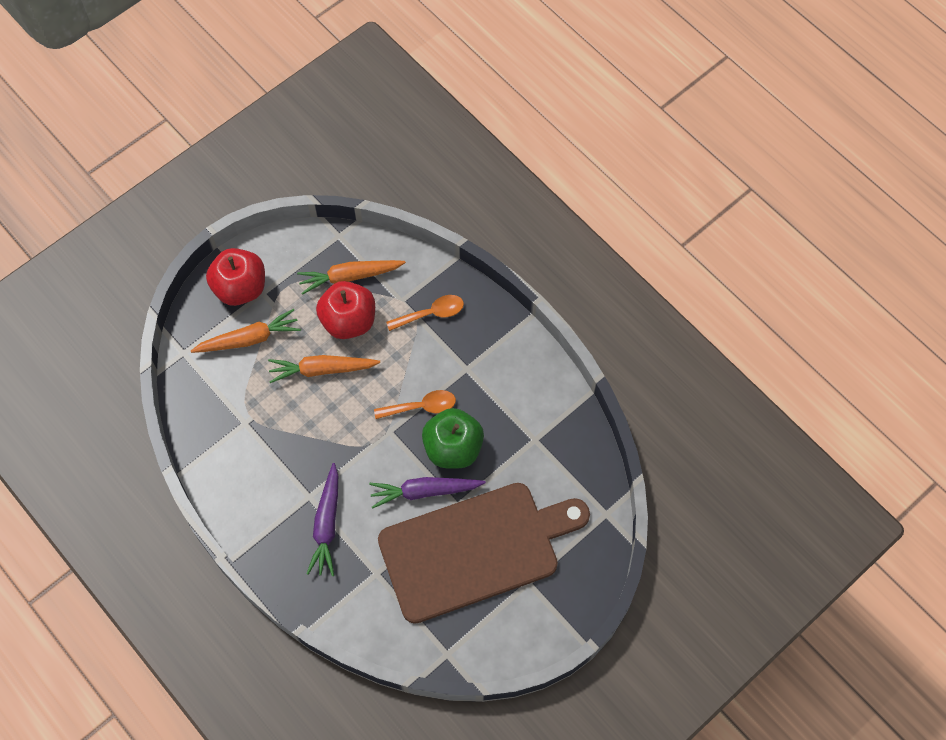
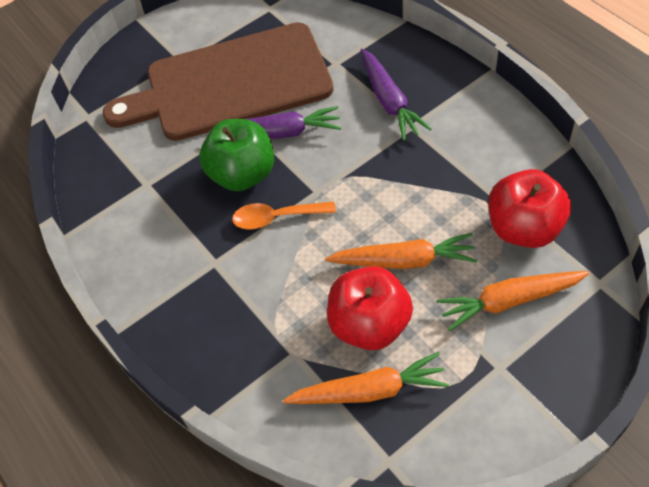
camera: 170 degrees left, 10 degrees down
(240, 288) = (534, 375): red apple -> red apple (523, 228)
(327, 525) = (389, 101): purple carrot -> purple carrot turned 150 degrees clockwise
(431, 314) = (253, 334): orange spoon -> none

